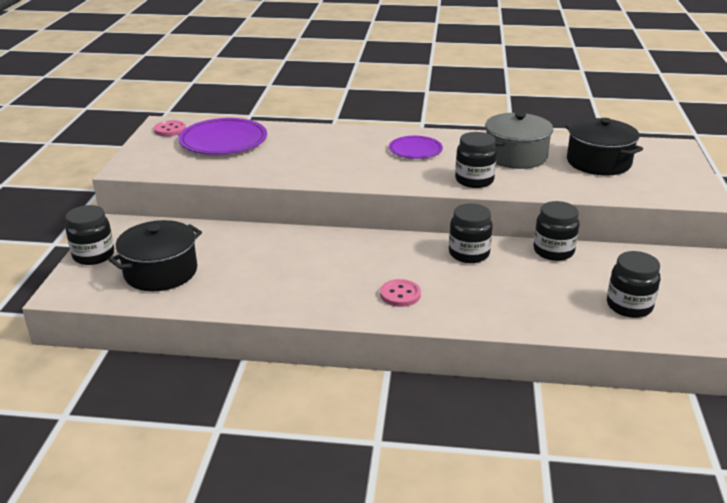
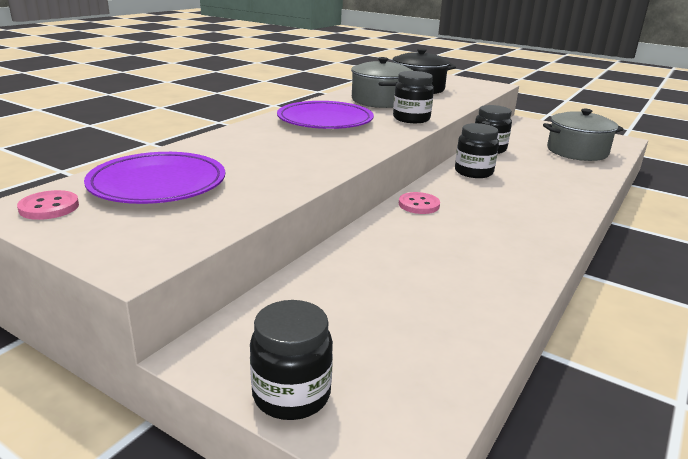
camera: 65 degrees left, 5 degrees down
(161, 272) = (397, 336): black pot -> none
(400, 294) = (529, 211): pink button -> pink button (419, 205)
(415, 150) = (325, 120): purple plate -> purple plate, size x1.66
(629, 306) = (577, 151): black jar -> grey pot

